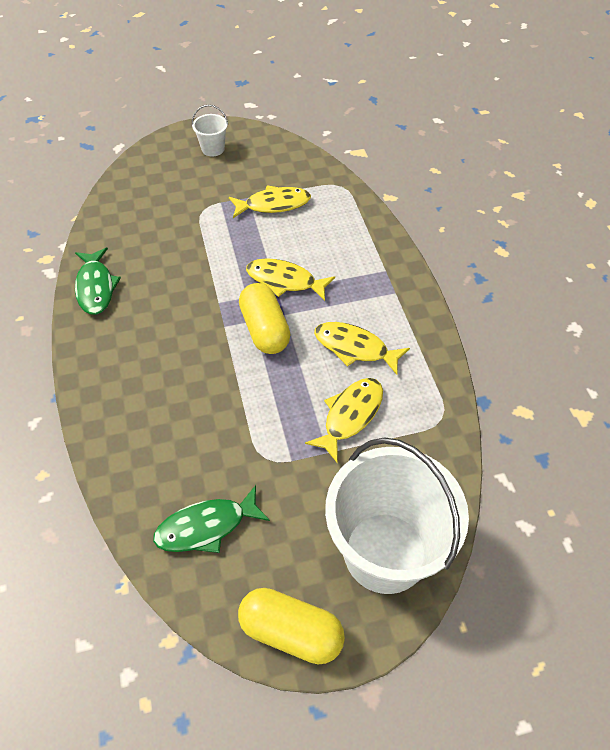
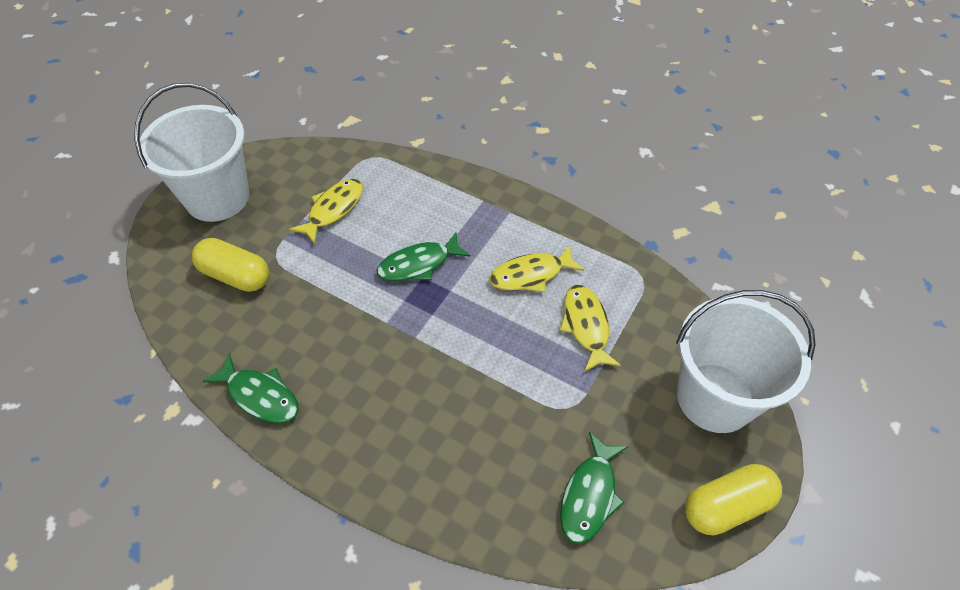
camera: 45 degrees left, 0 degrees up
(213, 149) = (217, 198): white bucket -> white bucket, size x2.39
(265, 329) = (450, 314): yellow capsule -> yellow capsule (236, 275)
(285, 281) = (418, 264): yellow fish -> green fish

